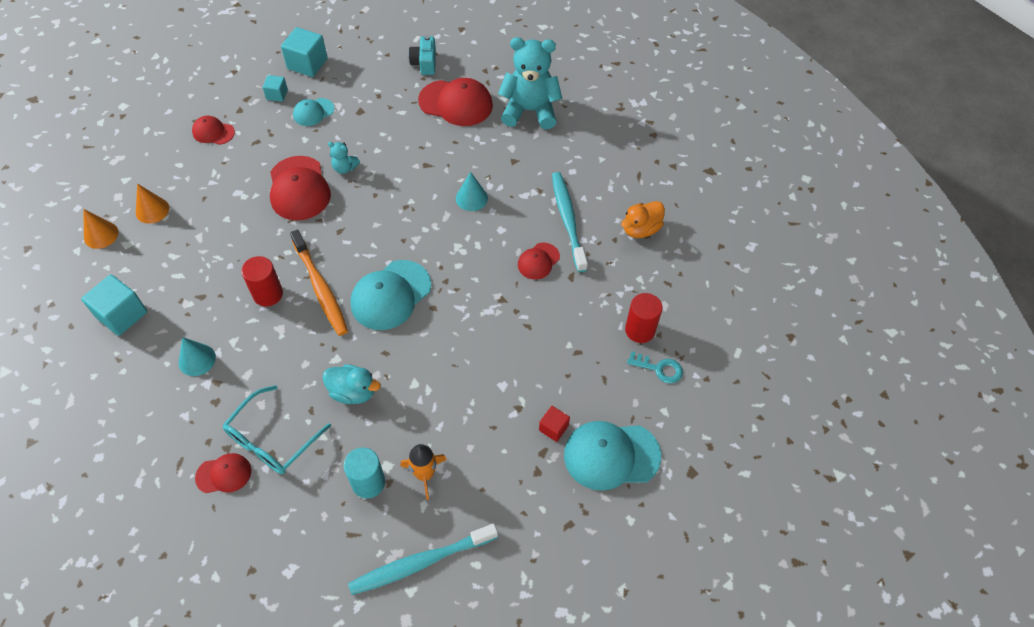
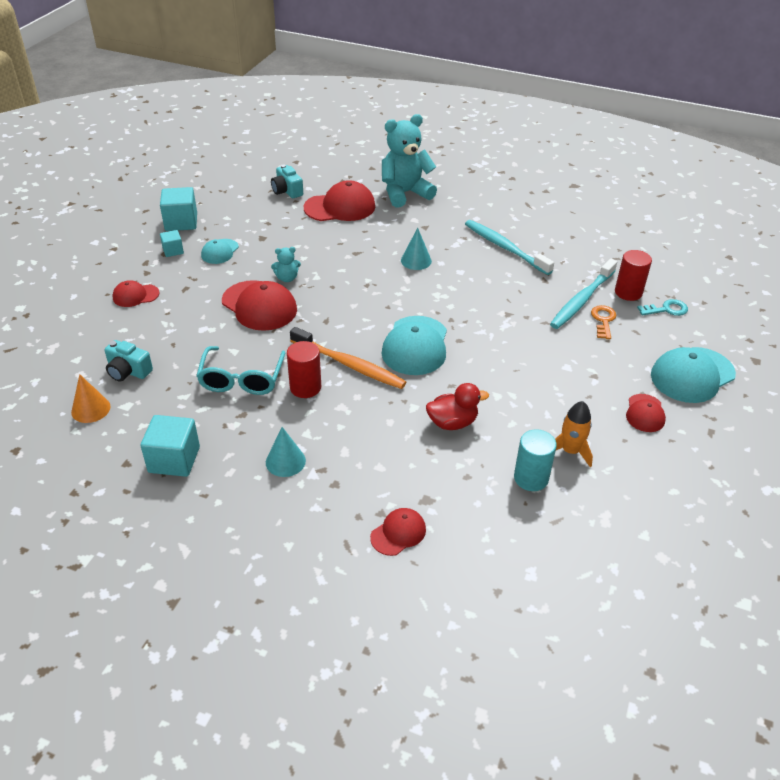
camera: 30 degrees left, 15 degrees down
(152, 210) = (128, 371): orange cone -> turquoise camera
(272, 440) = (416, 487): turquoise glasses -> turquoise glasses (242, 379)
(353, 392) = (452, 423): turquoise duck -> red duck
(420, 562) = (631, 511): turquoise toothbrush -> turquoise toothbrush (582, 300)
(538, 261) = (510, 280): red cap -> red cap (645, 413)
(553, 428) = (633, 377): red cube -> none
(584, 350) = (603, 320): none -> orange key
(640, 229) = (563, 234): orange duck -> none

